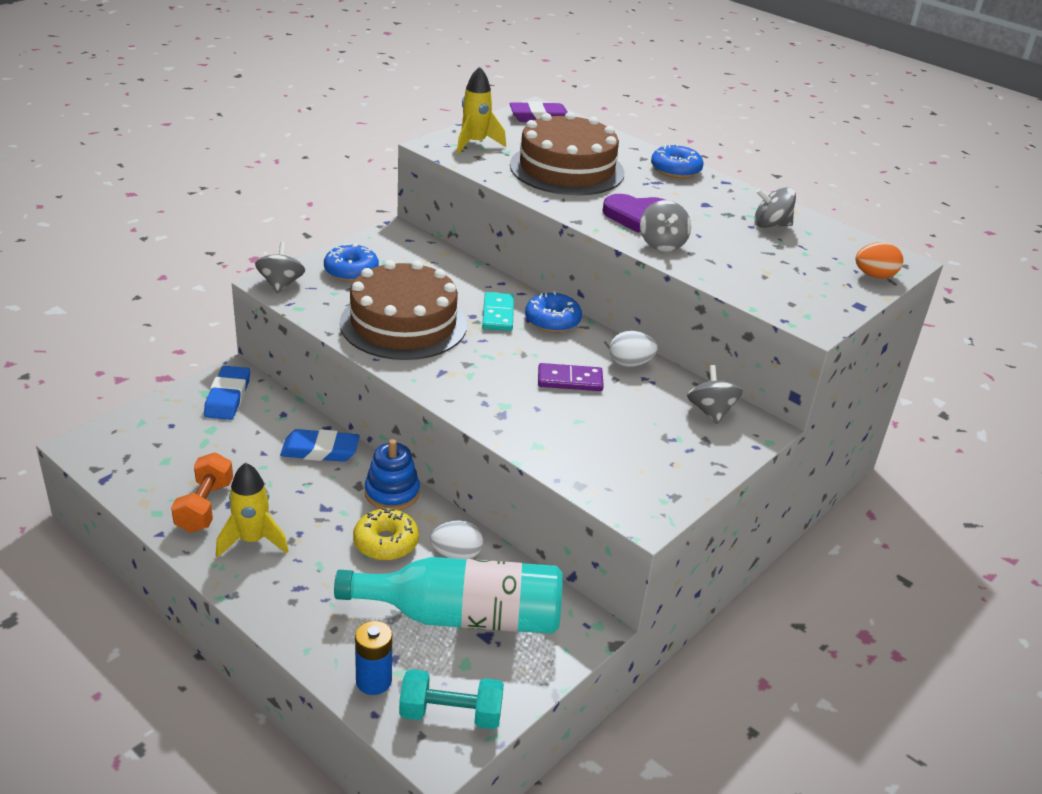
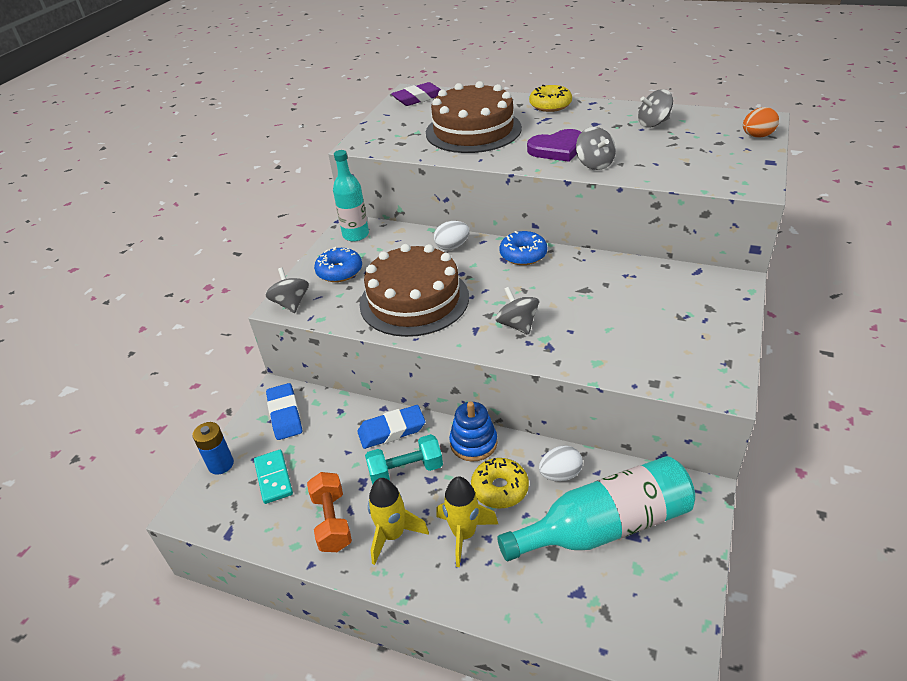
camera: 15 degrees left, 5 degrees up
(373, 681) = (580, 620): blue battery -> blue battery (221, 464)
(395, 242) = (356, 235): none -> turquoise bottle
(450, 714) = (660, 620): turquoise dumbbell -> turquoise dumbbell (406, 470)
(475, 143) = (388, 133): yellow rocket -> yellow rocket (464, 534)
(498, 314) = (479, 265): turquoise domino -> turquoise domino (274, 478)
(570, 380) = (575, 298): purple domino -> none
(630, 363) = (606, 267): white egg -> white egg (452, 247)
(675, 170) = (550, 105): blue donut -> yellow donut
(710, 411) = (693, 283): grey spinning top -> grey spinning top (517, 325)

